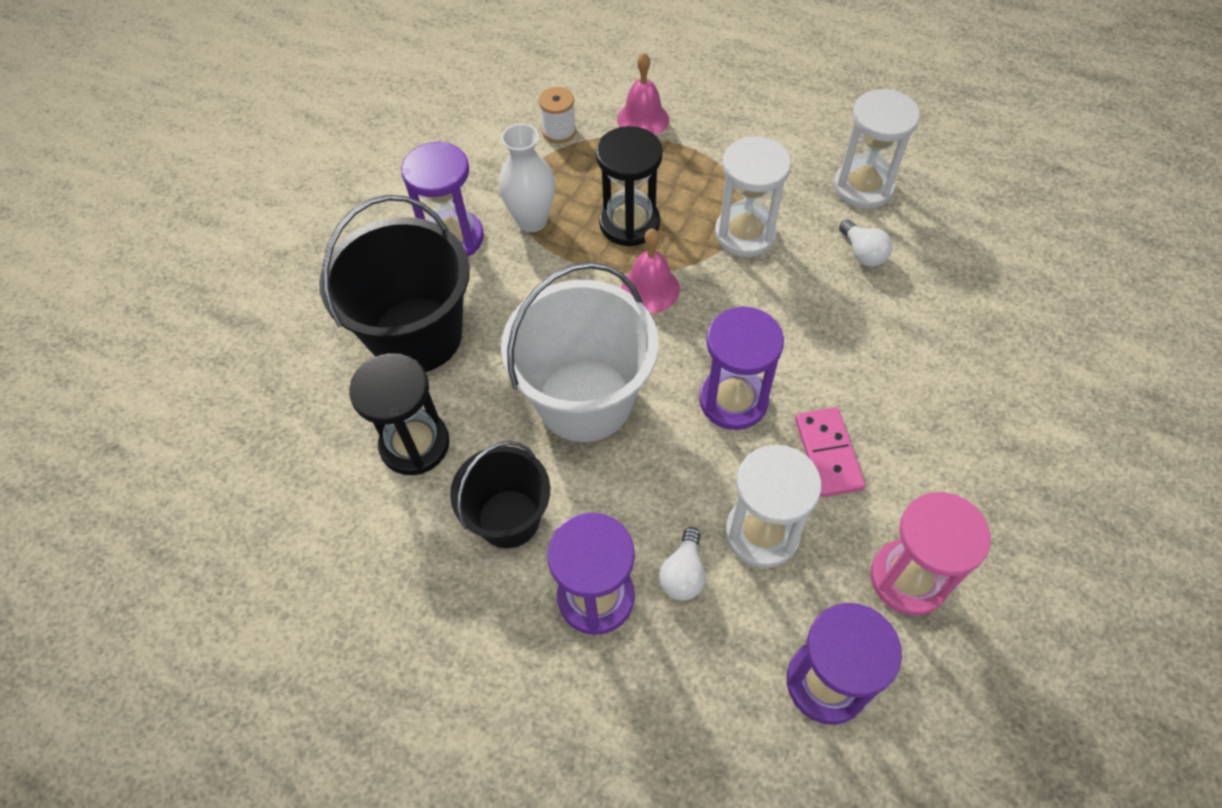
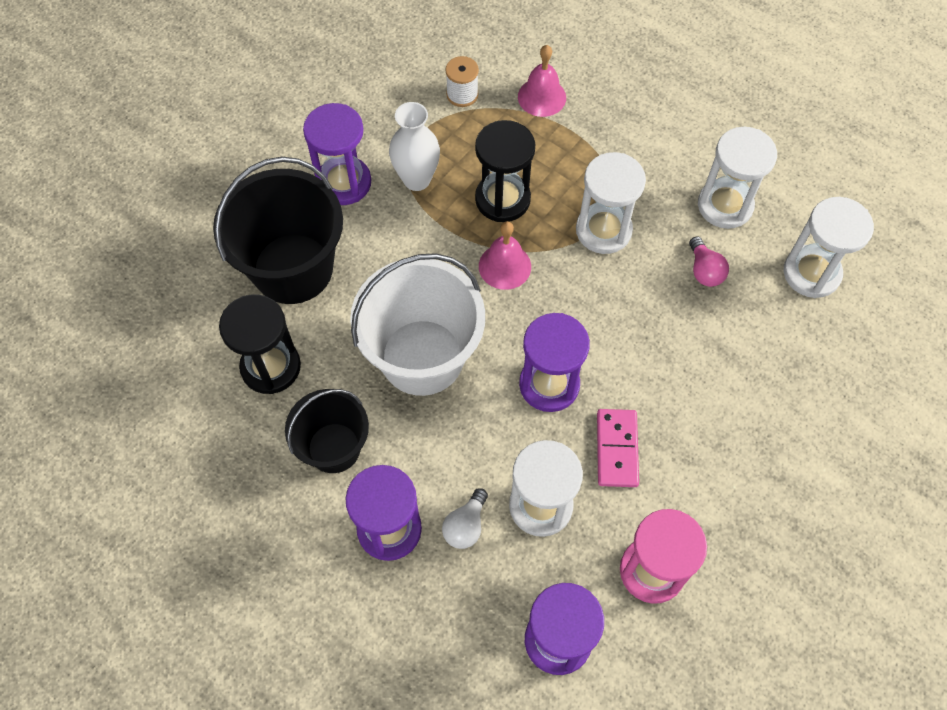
camera: 10 degrees right, 5 degrees up
(863, 253) = (704, 270): white light bulb -> pink light bulb
(973, 235) = (811, 273): none -> white hourglass

